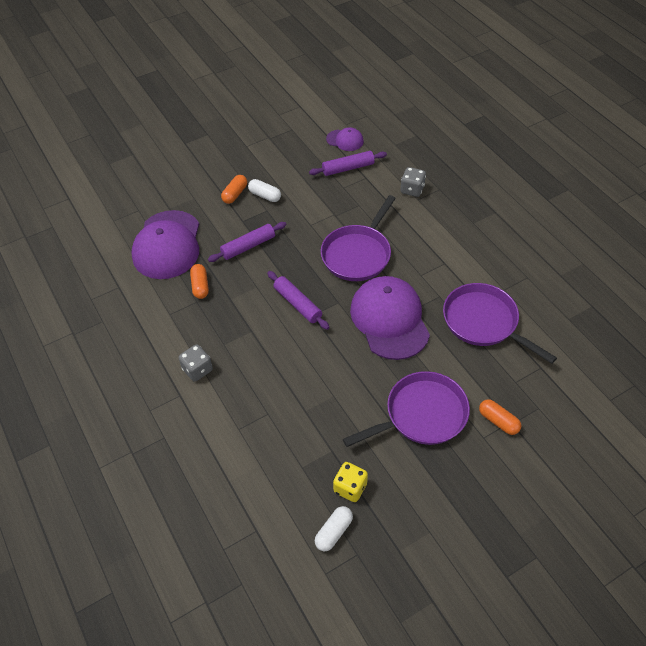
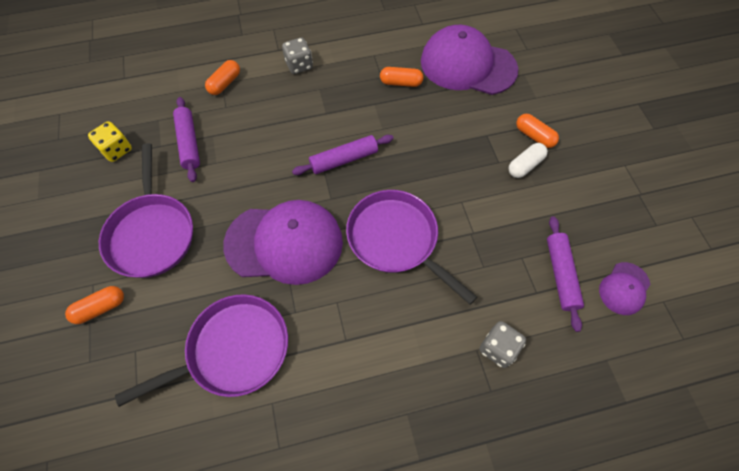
camera: 105 degrees right, 10 degrees up
(238, 426) = (225, 83): none -> orange capsule
(248, 246) = (444, 132): purple rolling pin -> purple rolling pin (189, 143)
(334, 532) = (87, 127): white capsule -> none

